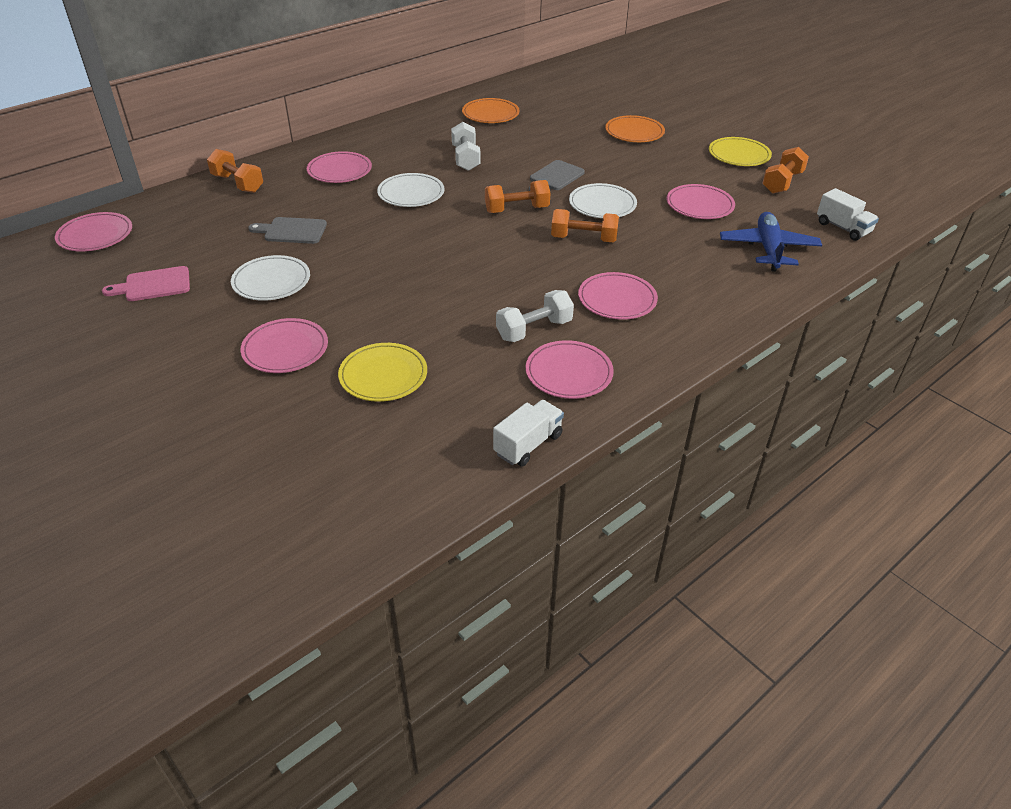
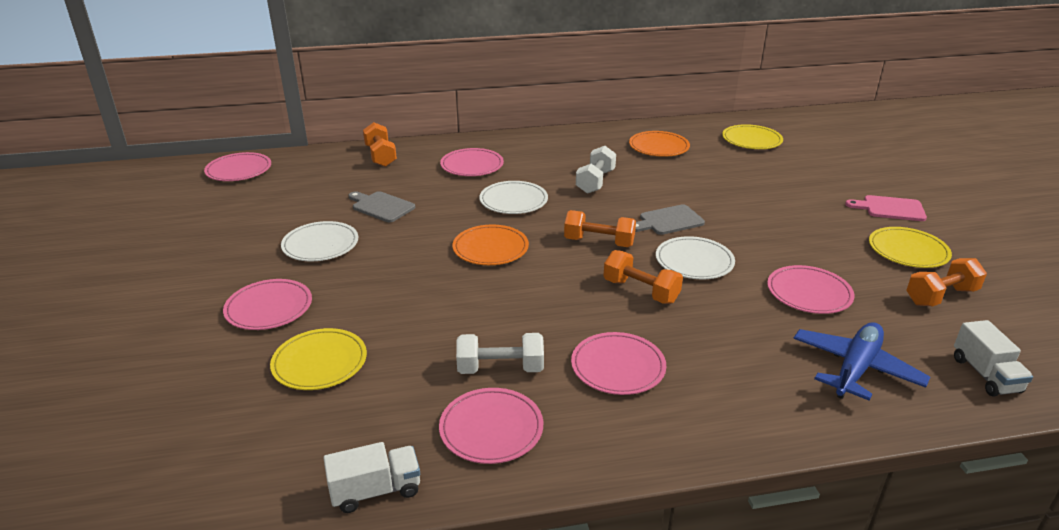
camera: 30 degrees right, 10 degrees down
(153, 285) = (234, 220): pink cutting board -> pink cutting board (890, 208)
(560, 90) = (751, 140): none -> yellow plate
(634, 132) = (798, 197): orange plate -> orange plate (490, 248)

